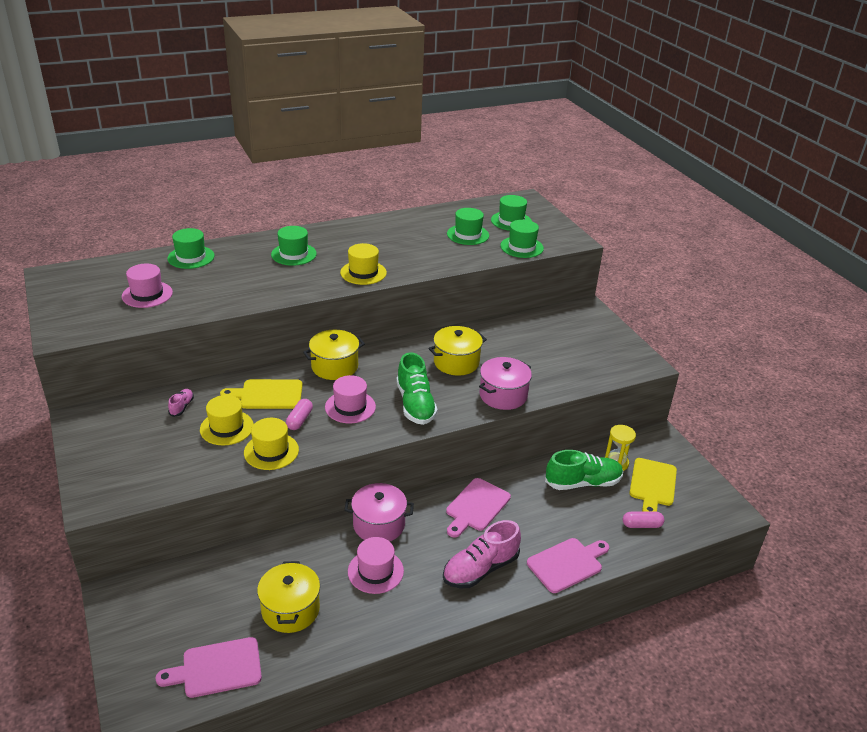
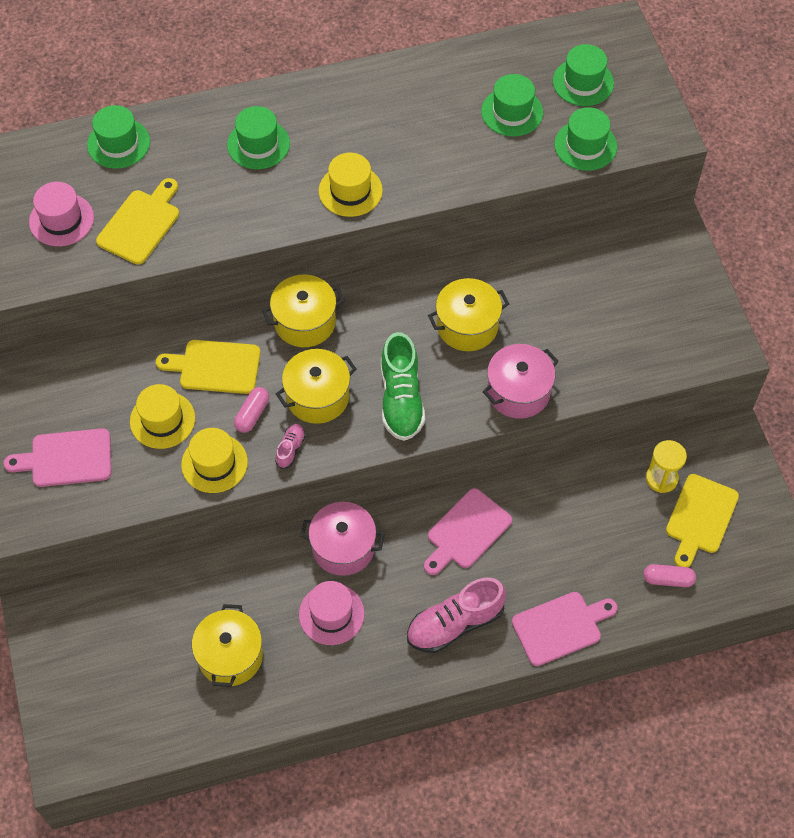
camera: 10 degrees right, 25 degrees up
(182, 407) = (108, 380): pink shoe -> pink shoe (290, 449)
(209, 294) = (141, 224): none -> yellow cutting board
(217, 668) = (147, 721): pink cutting board -> pink cutting board (66, 458)
(350, 407) = (317, 397): pink hat -> yellow pot
(583, 483) = (610, 506): green shoe -> none

